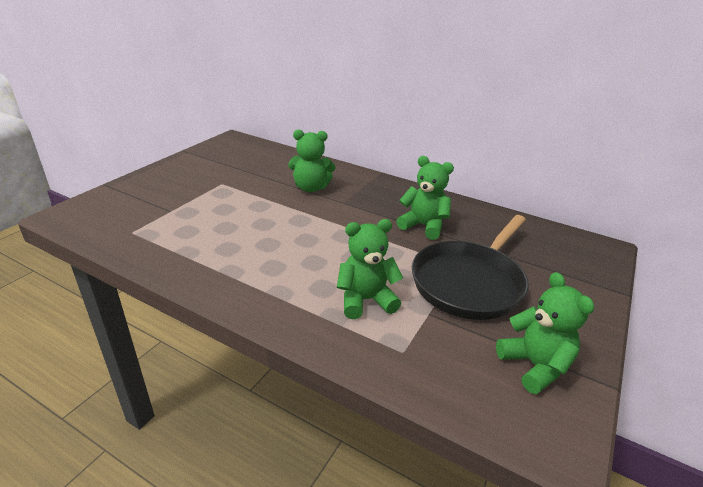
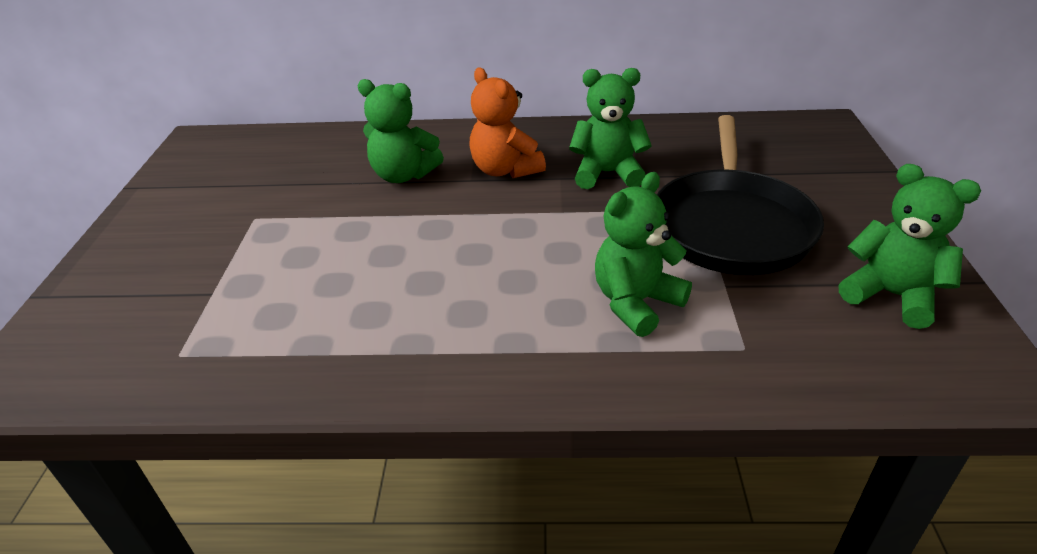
camera: 25 degrees left, 5 degrees up
(311, 188) = (403, 175): green teddy bear -> green teddy bear turned 45 degrees clockwise
(367, 204) = (505, 170): none -> orange teddy bear

